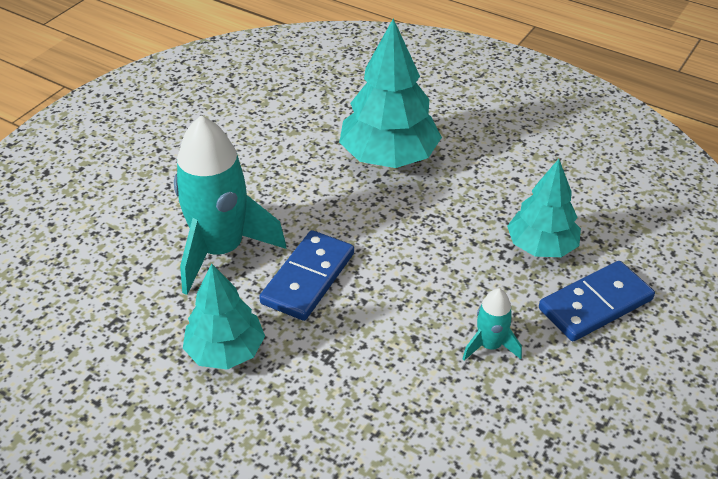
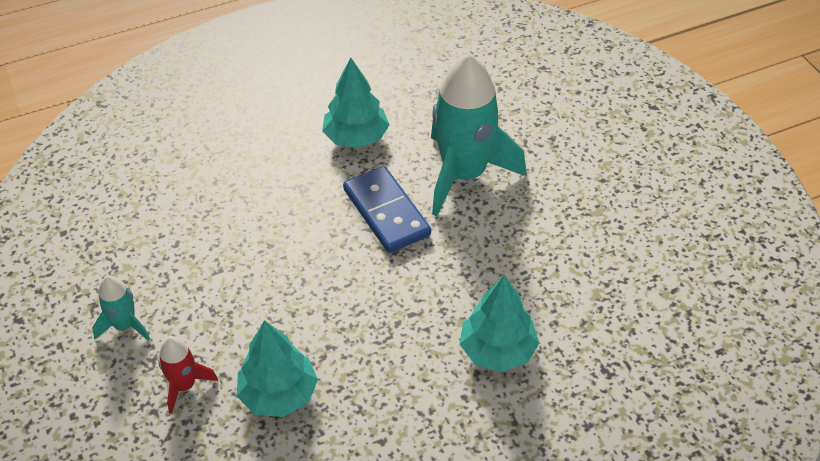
camera: 125 degrees right, 5 degrees up
(389, 157) = (497, 350): turquoise tree -> turquoise tree, size x0.65
(490, 345) = (218, 285): turquoise rocket -> turquoise rocket (125, 326)
(595, 304) = (184, 386): blue domino -> red rocket

